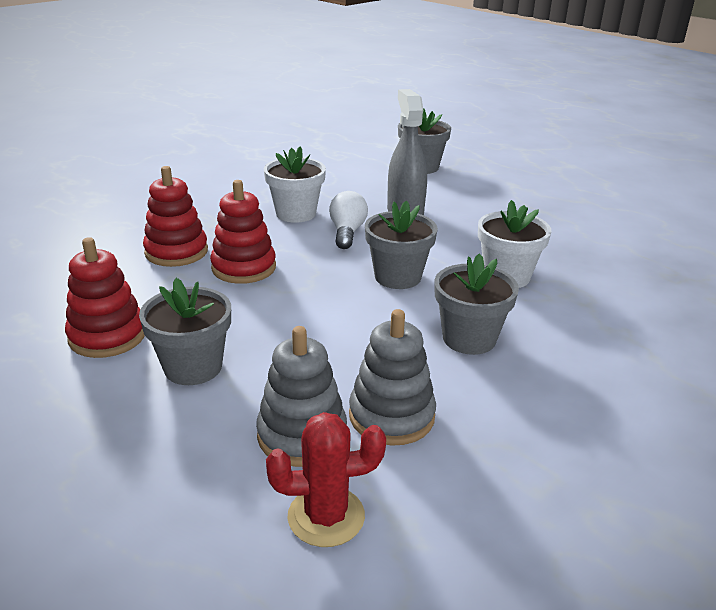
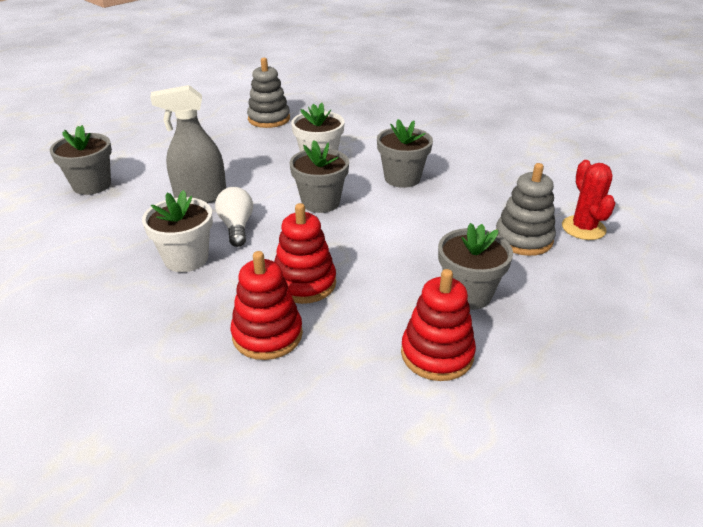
camera: 90 degrees left, 5 degrees up
(347, 232) = (236, 227): white light bulb -> white light bulb turned 75 degrees clockwise
(391, 416) = (492, 207): grey stacking toy -> grey stacking toy (269, 119)

